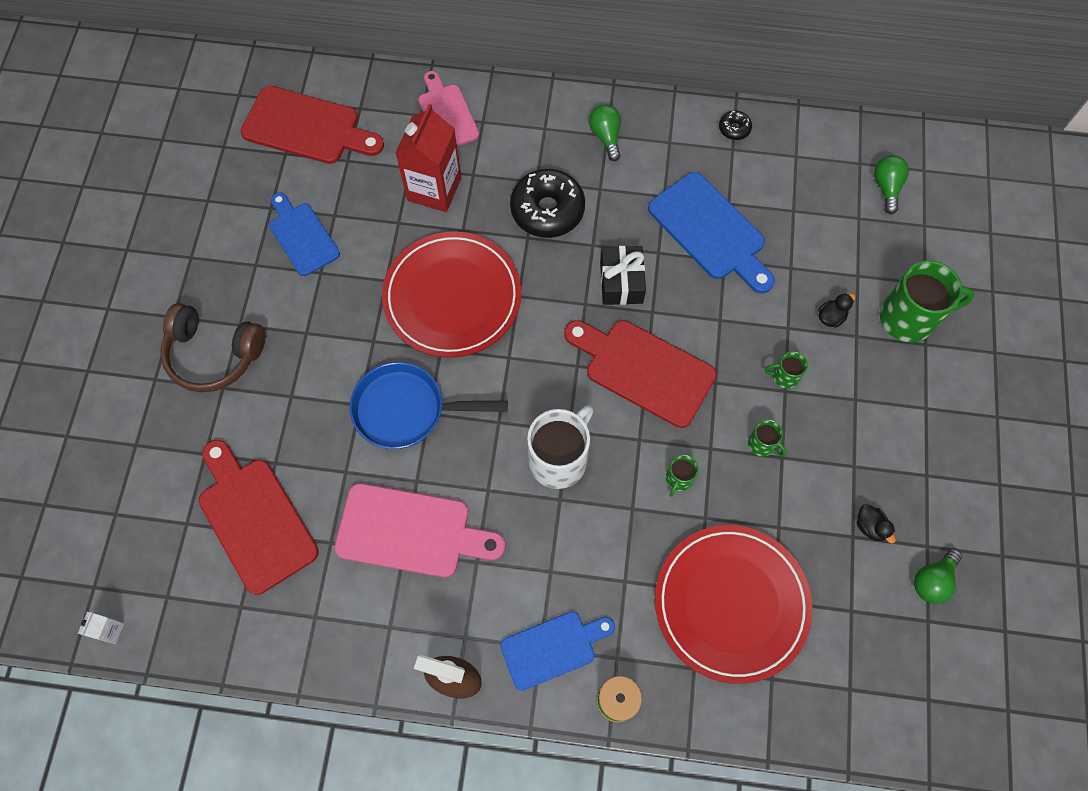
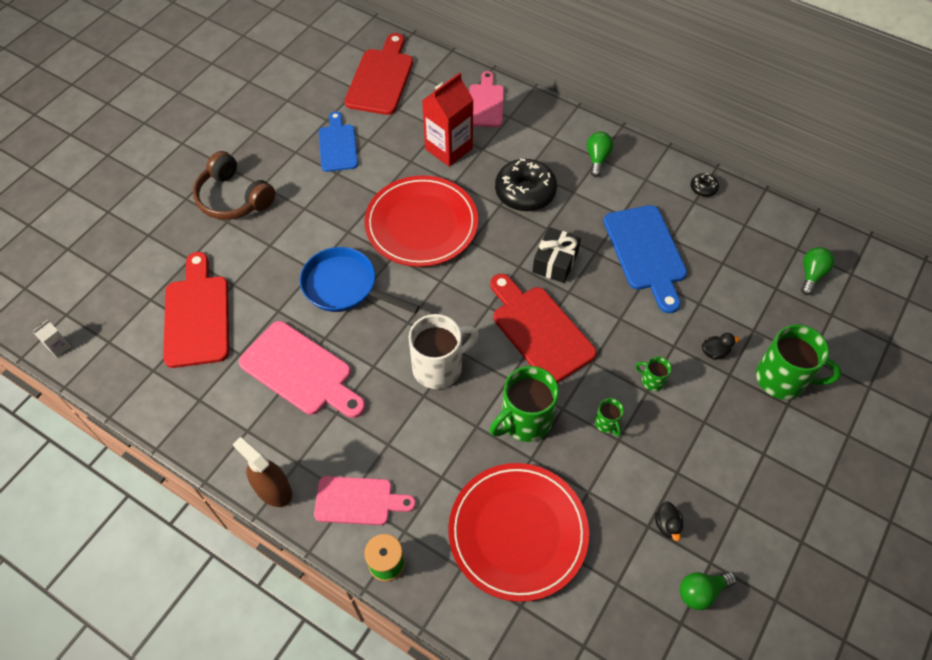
camera: 25 degrees right, 10 degrees down
(307, 127) = (381, 78): red cutting board -> red cutting board turned 120 degrees counterclockwise
(553, 648) = (358, 501): blue cutting board -> pink cutting board
(678, 479) = (525, 420): green mug -> green mug, size x2.12

